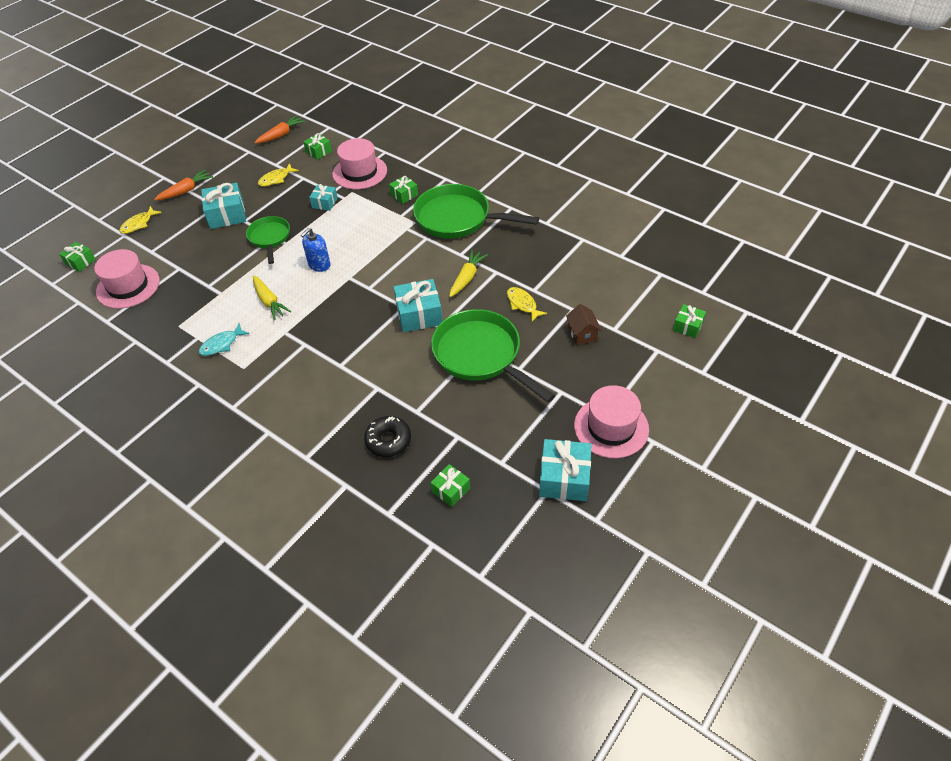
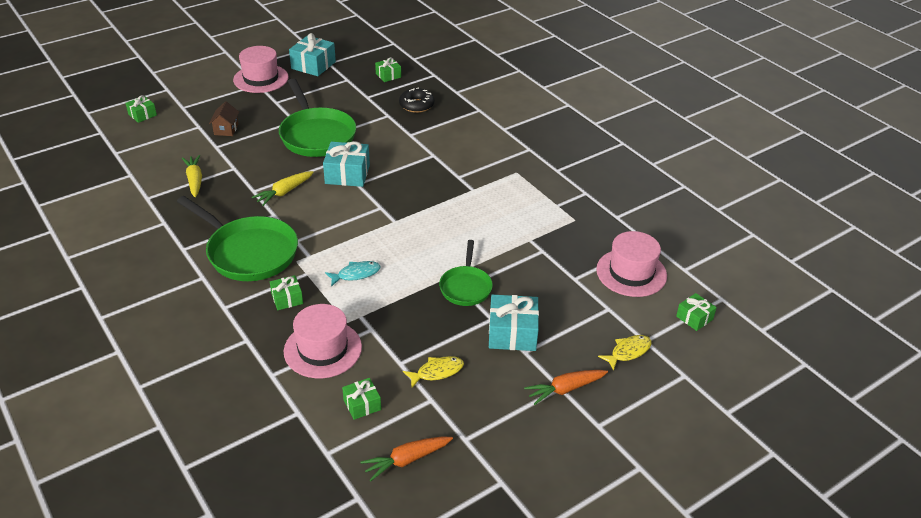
camera: 165 degrees left, 10 degrees down
(221, 344) = (534, 194): turquoise fish -> turquoise fish (356, 274)
(269, 301) = (482, 219): yellow carrot -> yellow carrot (195, 180)
(319, 265) = (420, 242): blue soap dispenser -> none
(324, 203) = (386, 315): turquoise gift -> none
(522, 304) = (253, 160): yellow fish -> none

